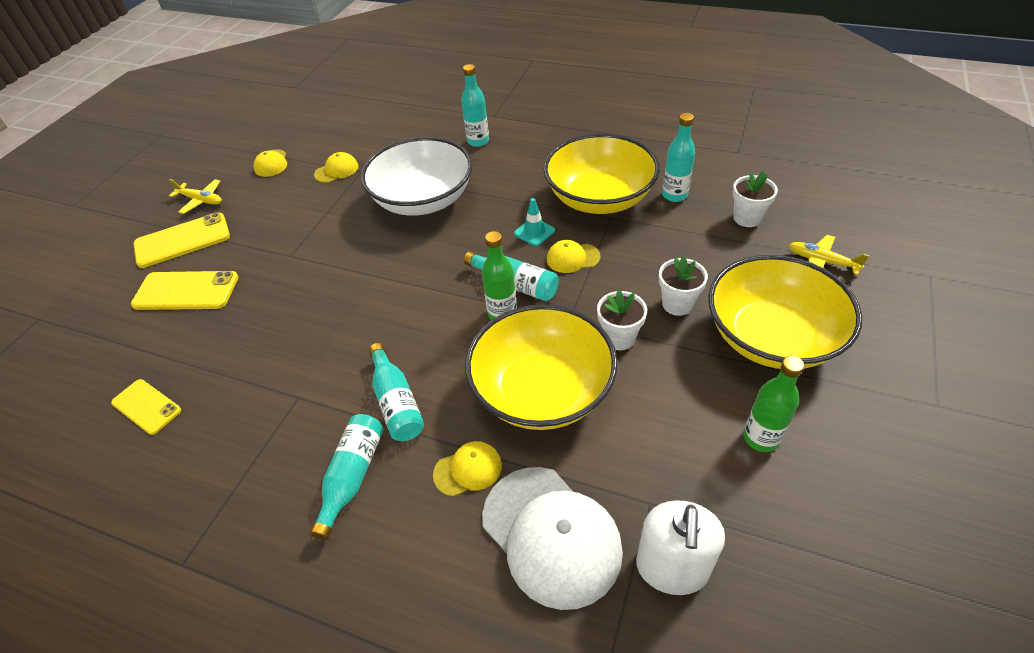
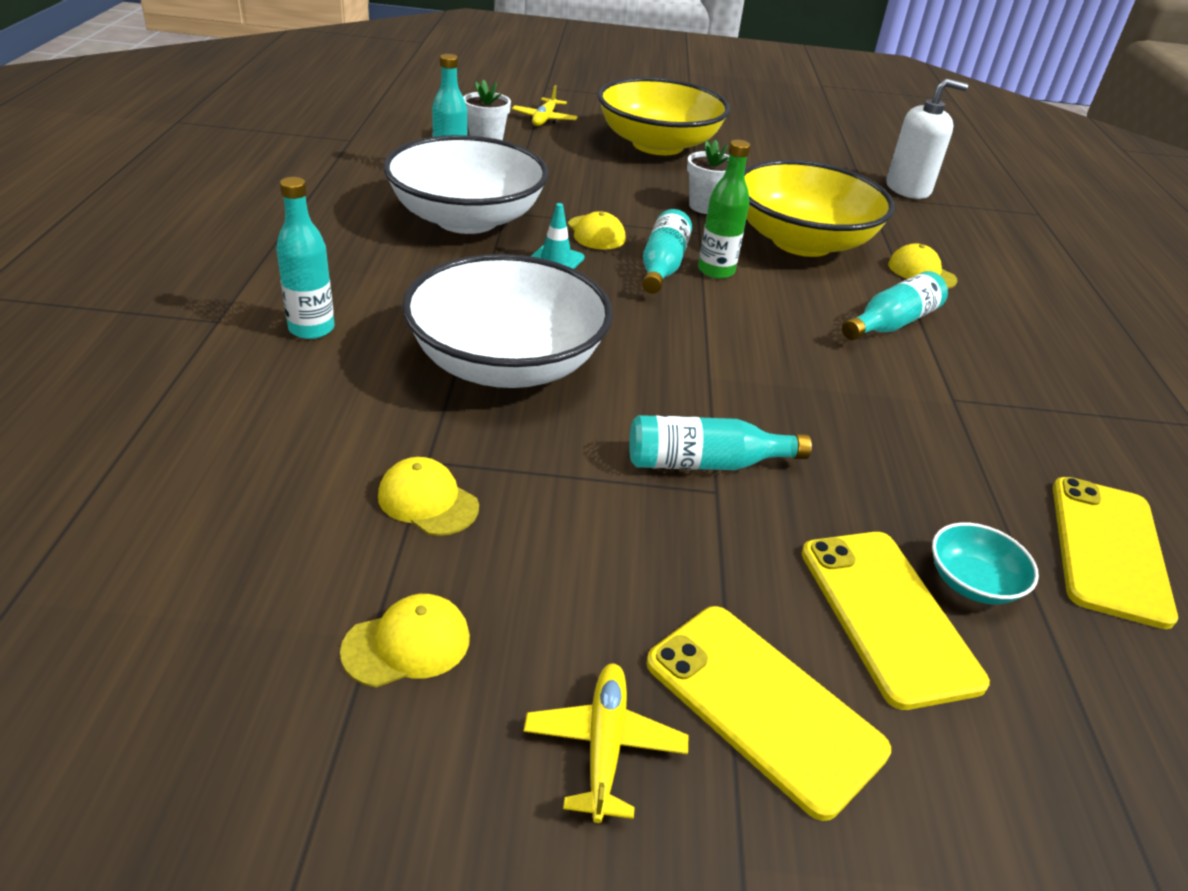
camera: 115 degrees left, 10 degrees down
(146, 406) = (1108, 549): yellow phone -> yellow phone, size x1.57
(176, 330) = (972, 582): none -> turquoise bowl
(352, 476) = (996, 335): turquoise bottle -> turquoise bottle (705, 463)
(551, 535) = (935, 231): white cap -> none
(599, 198) = (467, 219): yellow bowl -> white bowl
(677, 304) = (640, 180): white flower pot -> none
(761, 438) = (770, 156): green bottle -> none

